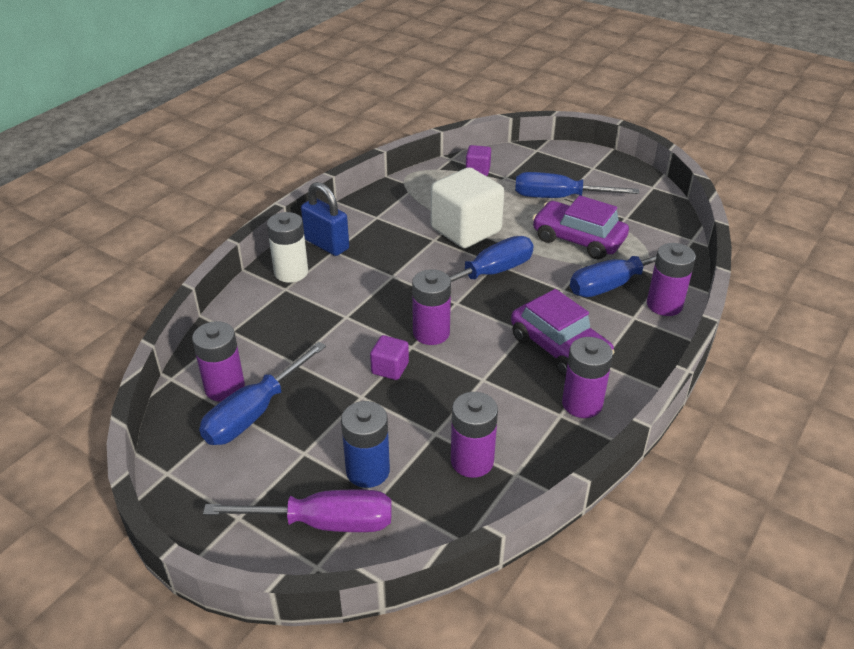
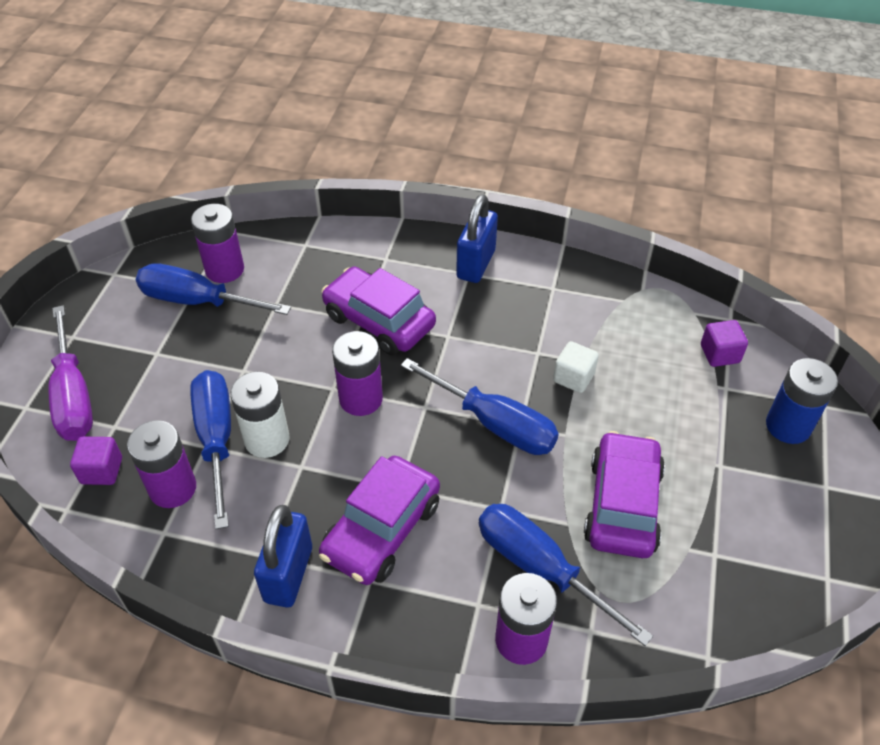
camera: 70 degrees right, 10 degrees up
(291, 272) = (413, 253): white battery -> white battery (267, 439)
(354, 306) = (379, 321): none -> purple car
(368, 471) = (142, 407): blue battery -> blue battery (788, 426)
(390, 368) = (290, 380): purple cube -> purple cube (102, 470)
(465, 230) = (573, 377): white cube -> white cube, size x0.46
(559, 198) = (713, 460): blue screwdriver -> blue screwdriver (216, 440)
(582, 404) = (288, 574): purple battery -> blue padlock

